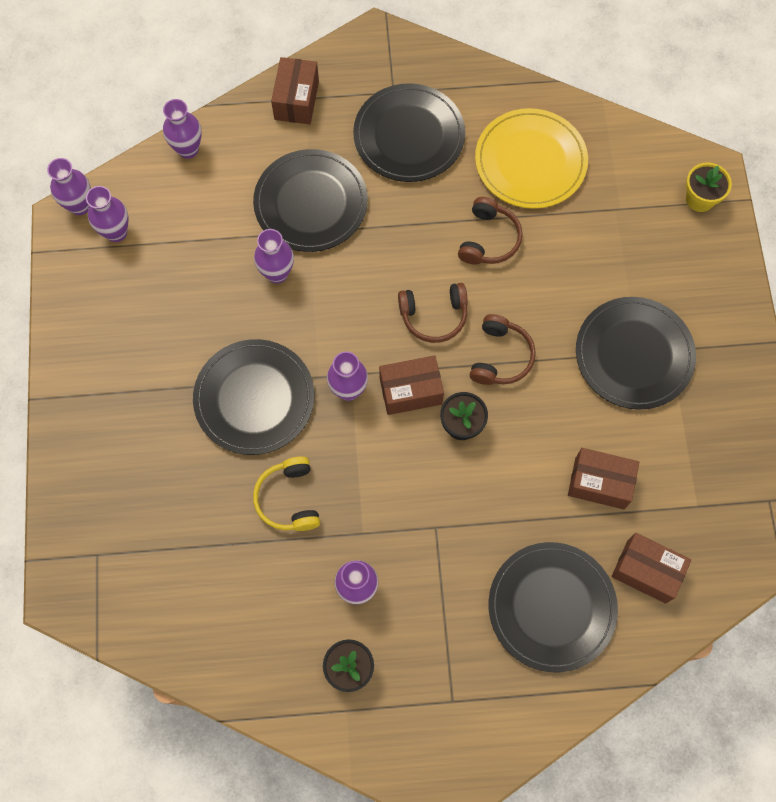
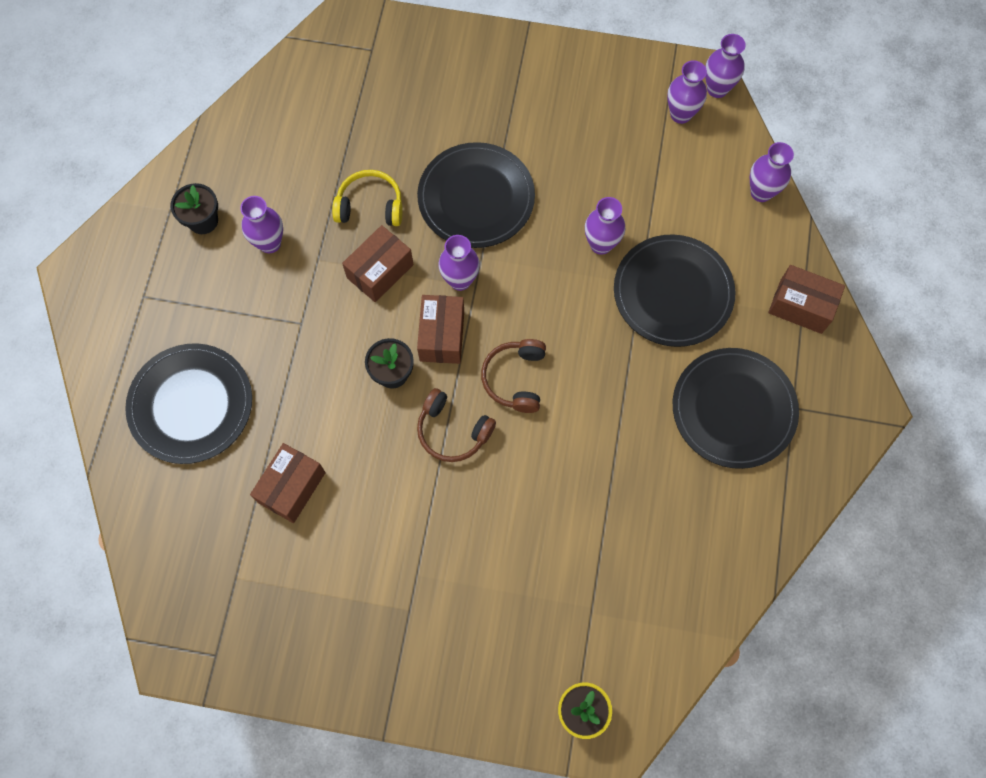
camera: 105 degrees right, 0 degrees up
(489, 239) = (588, 457): brown headphones -> none
(530, 161) = (673, 530): yellow plate -> none
(634, 354) = (415, 568): black plate -> none
(646, 571) = (191, 504): brown box -> brown box (380, 271)

